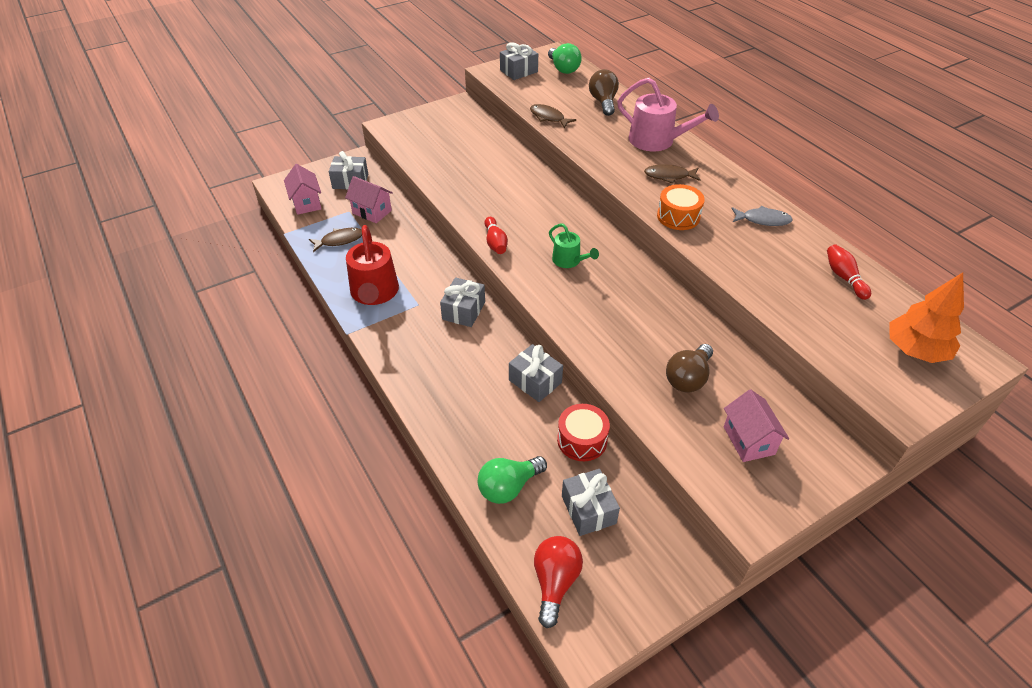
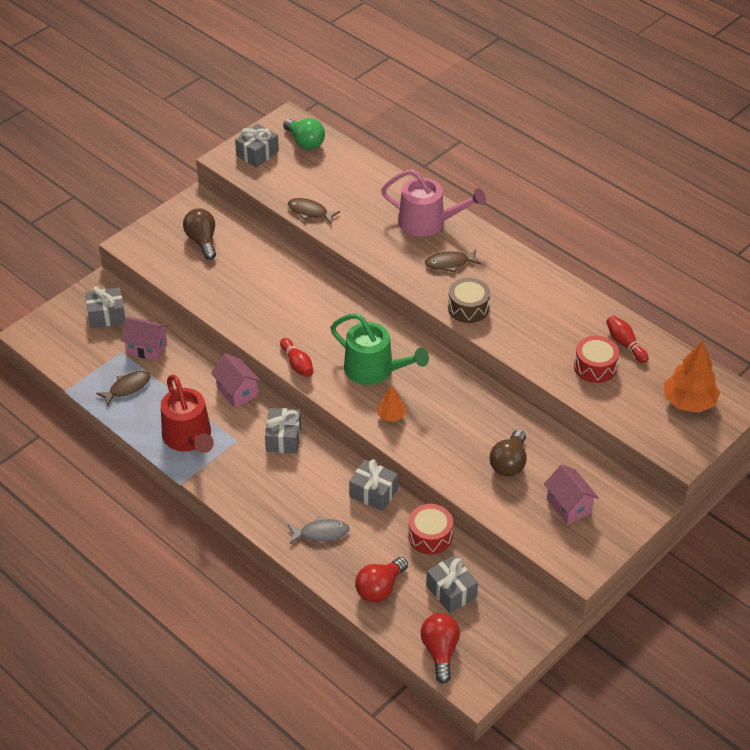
camera: 15 degrees left, 0 degrees up
(306, 203) = (71, 351): pink house -> pink house (237, 392)
(508, 487) = (380, 588): green light bulb -> red light bulb
(569, 261) = (374, 370): green watering can -> green watering can, size x1.76
(572, 306) = (391, 416): none -> orange tree
(603, 102) = (361, 181): brown light bulb -> brown light bulb (202, 241)
(678, 216) = (468, 308): orange drum -> brown drum
(763, 220) = (546, 297): grey fish -> grey fish (321, 533)
(806, 294) = (595, 367): none -> red drum

